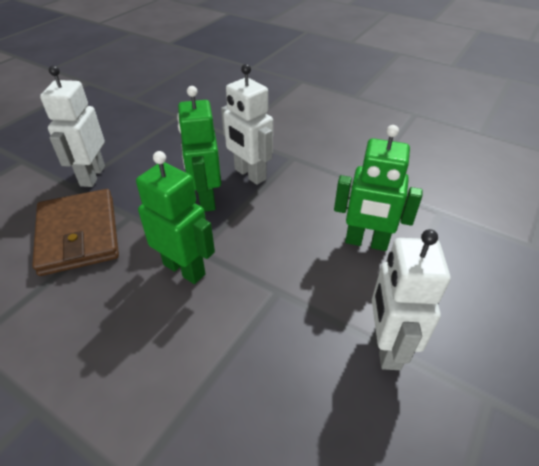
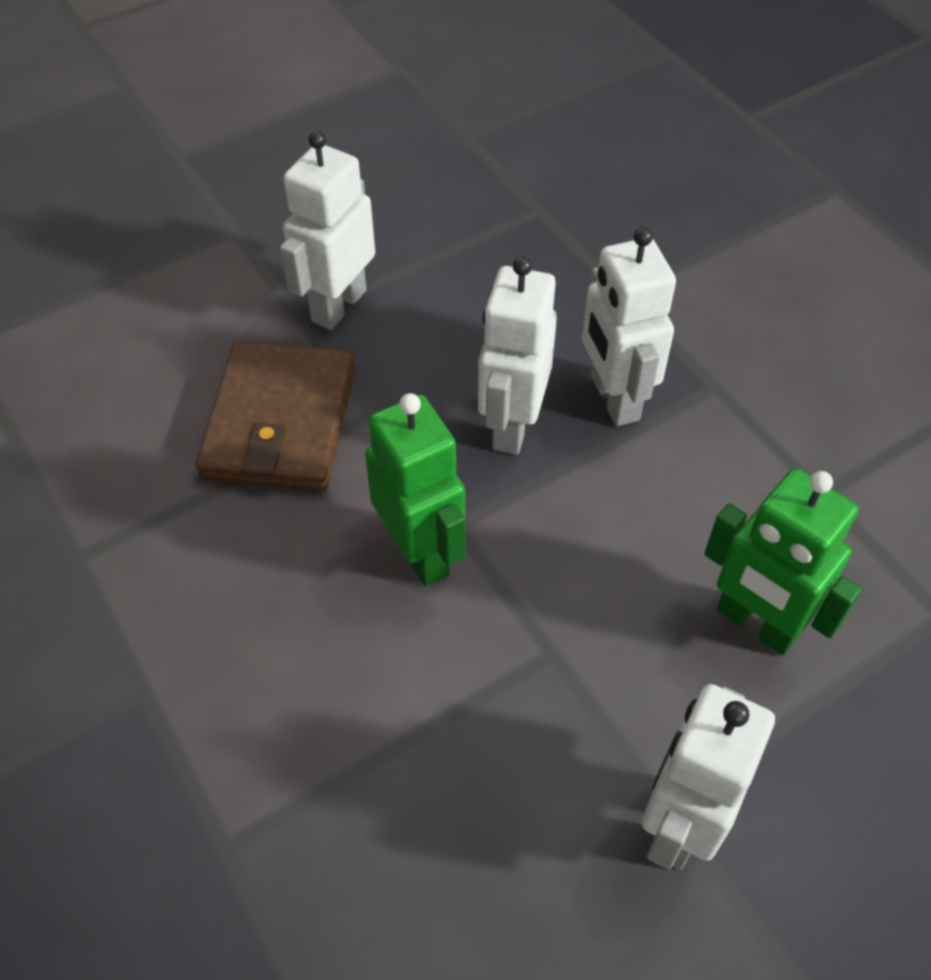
camera: 25 degrees right, 10 degrees up
(206, 199) = (511, 425): green robot -> white robot

